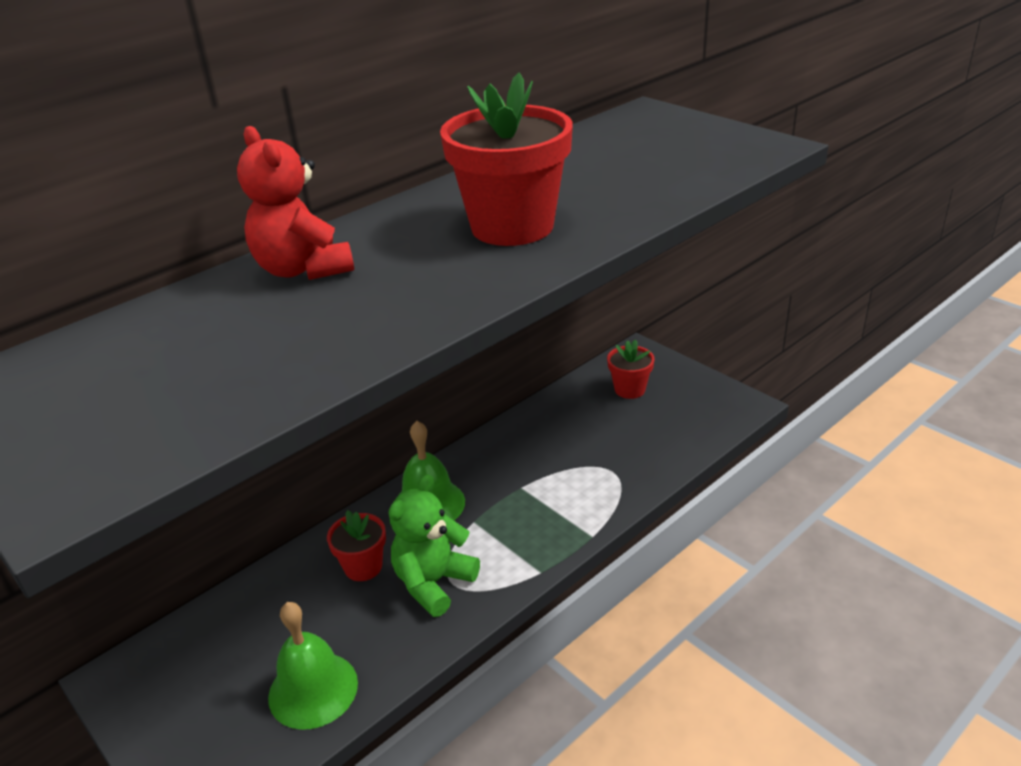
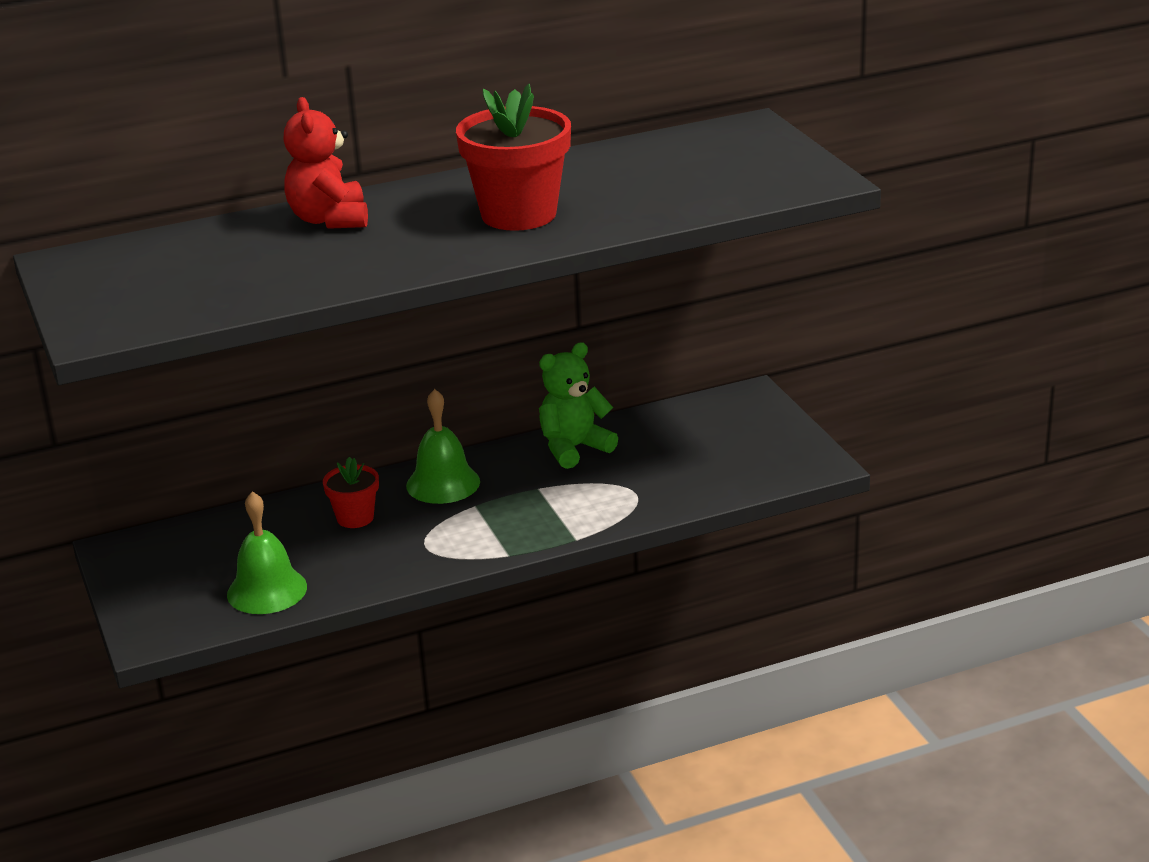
camera: 20 degrees right, 5 degrees down
(433, 583) = (409, 542): green teddy bear -> green teddy bear (574, 448)
(629, 389) = (712, 427): red flower pot -> none

